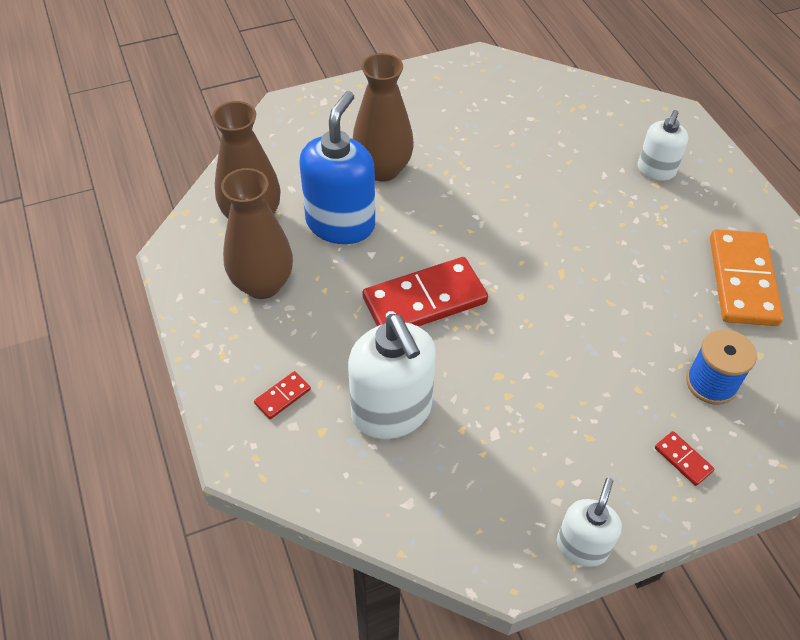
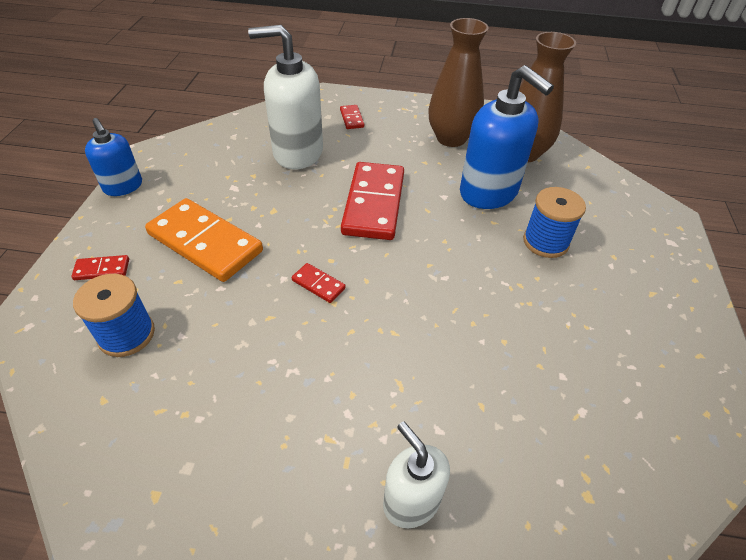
camera: 120 degrees right, 5 degrees down
(382, 169) = (545, 242): brown vase -> blue spool
(553, 290) = (318, 284): none -> red domino
(582, 546) = (123, 187): white soap dispenser -> blue soap dispenser
(742, 280) = (184, 460): orange domino -> orange domino (205, 242)

